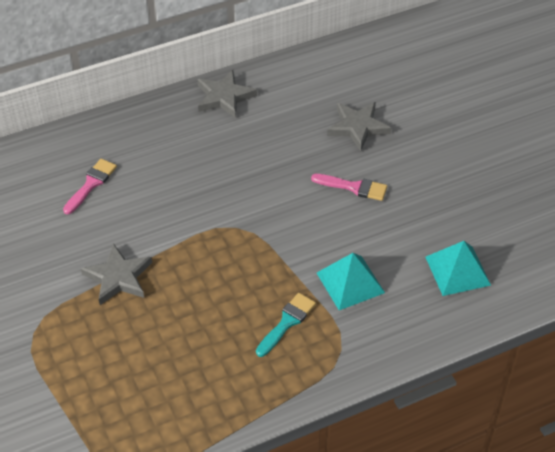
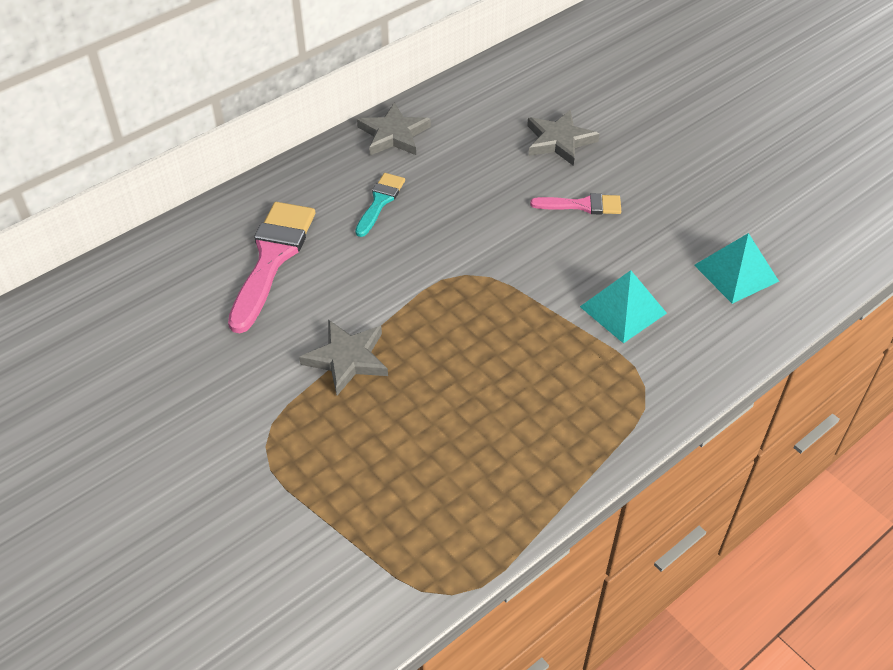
camera: 15 degrees left, 0 degrees up
(91, 184) = (272, 258): pink brush -> pink brush, size x1.82
(287, 322) = (569, 369): turquoise brush -> turquoise brush (380, 201)

